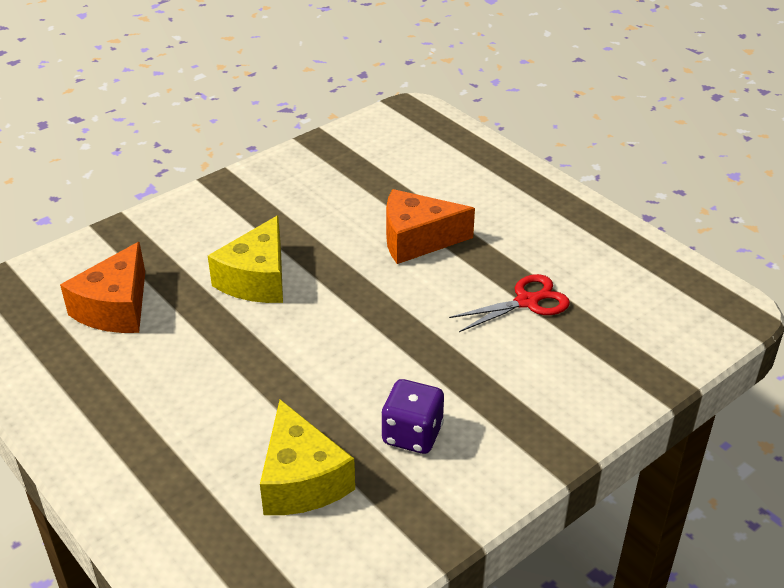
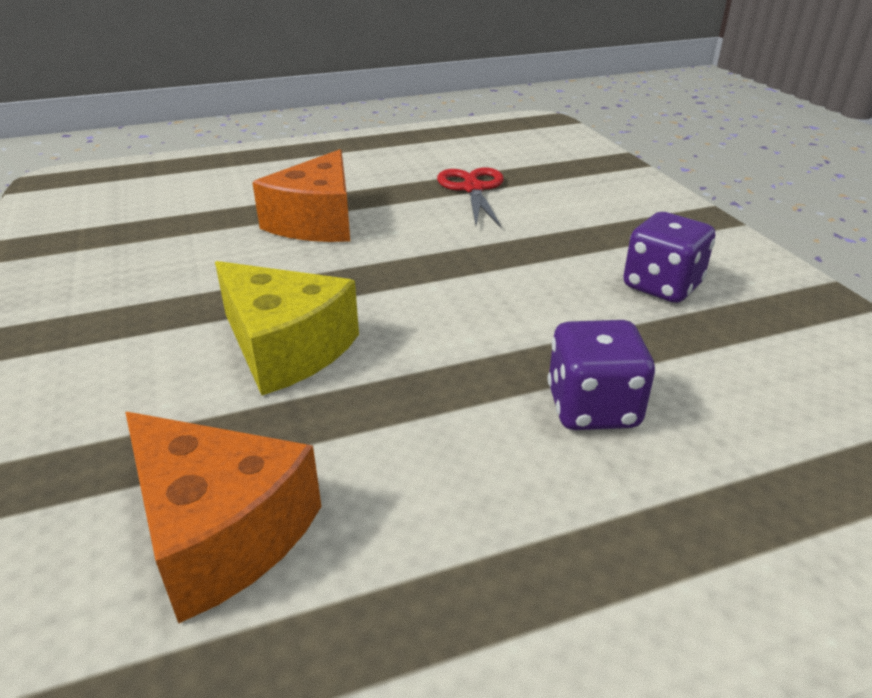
camera: 70 degrees left, 5 degrees down
(246, 415) = (592, 408): none -> purple dice
(301, 480) = (735, 379): yellow cheese -> none

